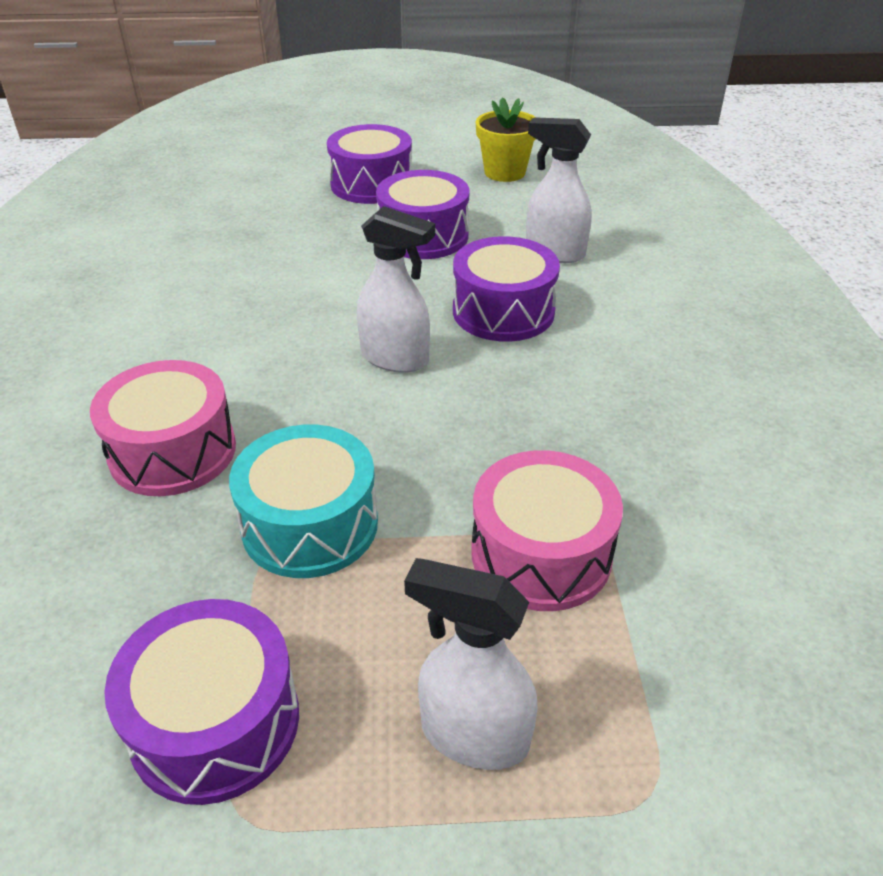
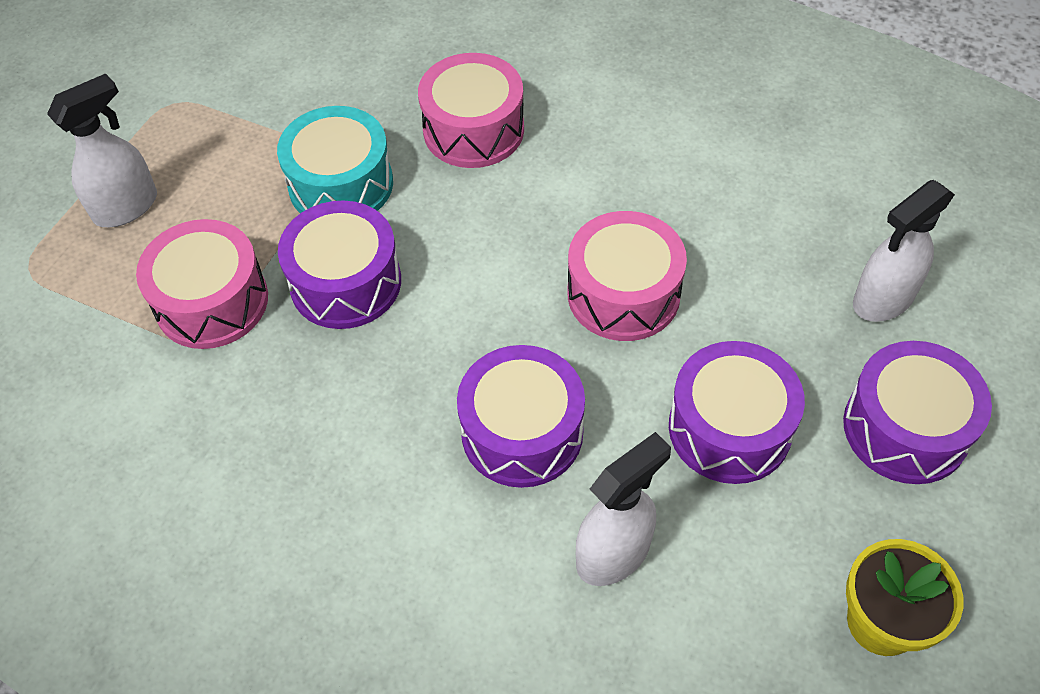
camera: 120 degrees right, 15 degrees up
(215, 722) = (230, 105): purple drum -> purple drum (345, 282)
(337, 303) = (623, 294): none -> pink drum
(395, 359) = (499, 305): white spray bottle -> white spray bottle (882, 299)

